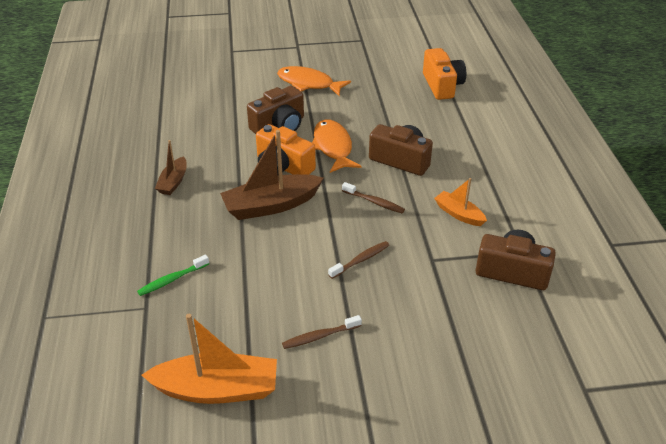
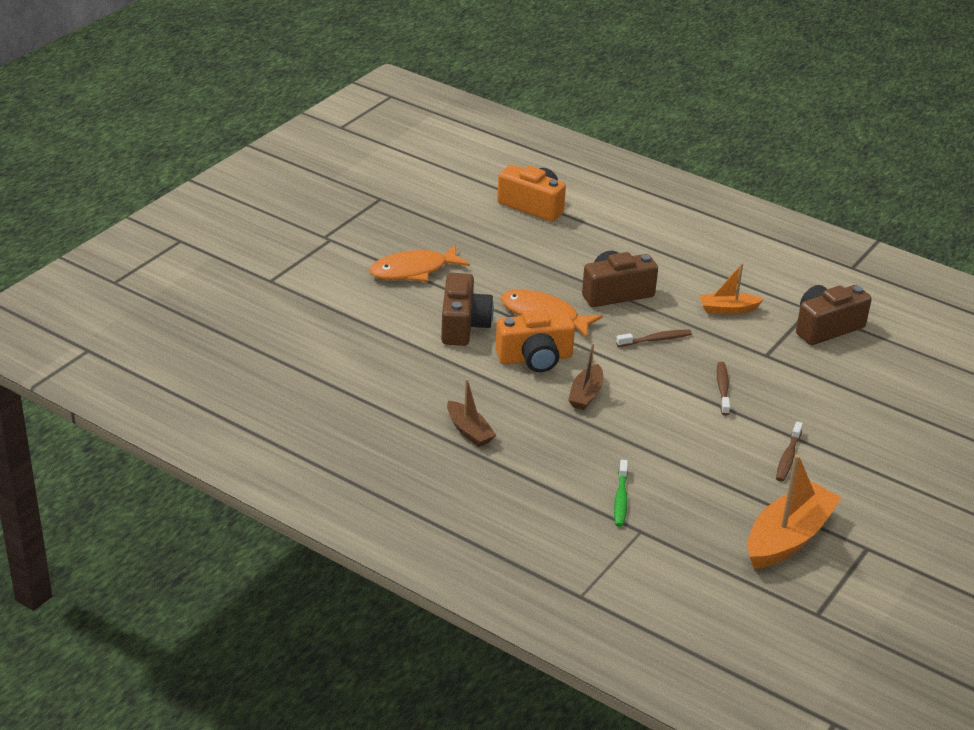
camera: 50 degrees left, 5 degrees down
(271, 205) = (586, 394): brown boat -> brown boat, size x0.55

